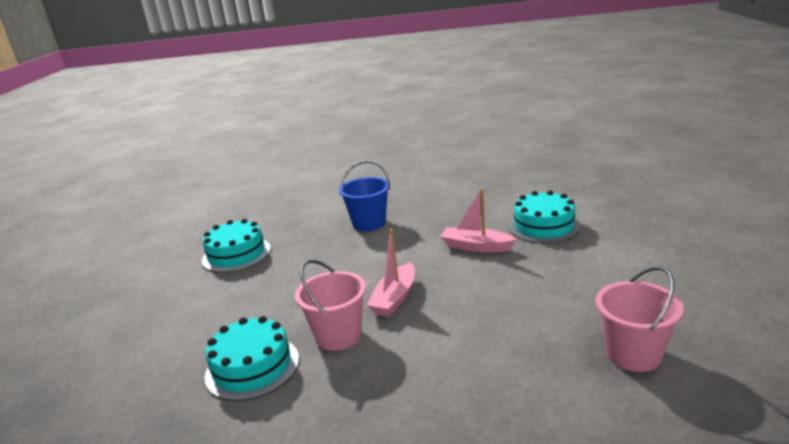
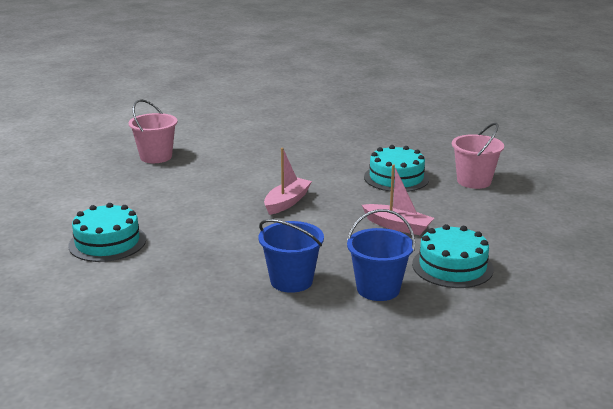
camera: 175 degrees left, 0 degrees up
(302, 228) = (378, 289): none -> blue bucket
(338, 336) = (335, 186): pink bucket -> pink bucket (474, 181)
(476, 247) = (191, 232): pink boat -> pink boat (397, 226)

